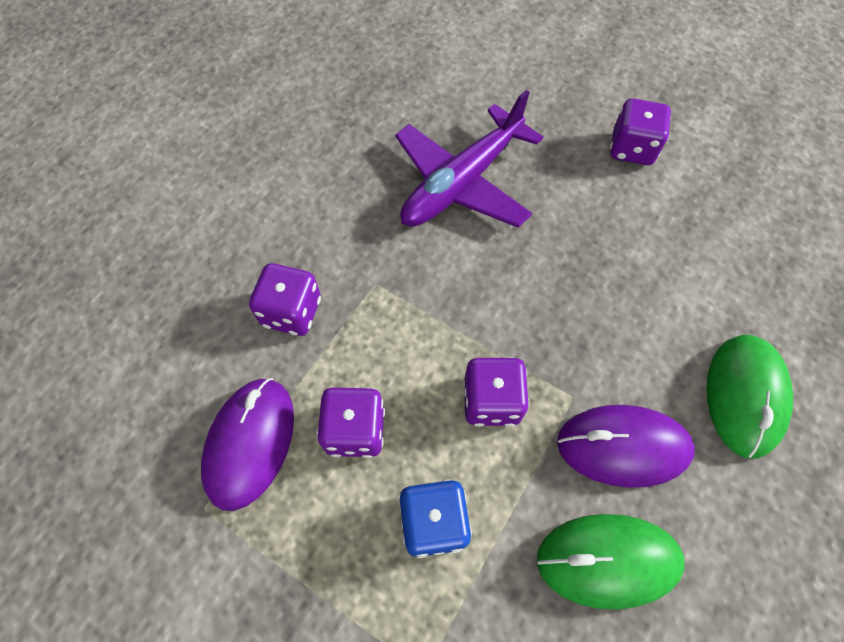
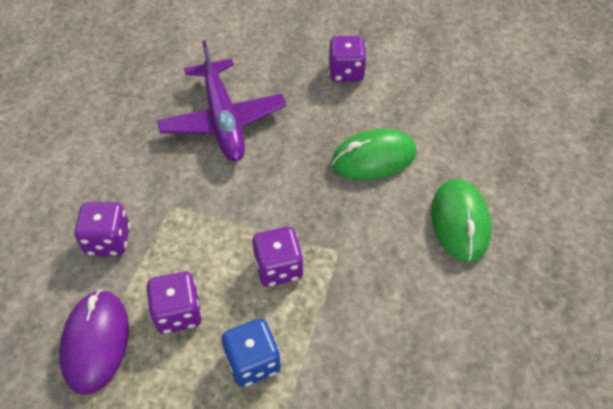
camera: 15 degrees left, 10 degrees down
(461, 183) = (223, 120): purple plane -> purple plane turned 45 degrees counterclockwise
(607, 560) = (386, 354): green mouse -> green mouse (373, 158)
(623, 446) = (381, 276): purple mouse -> none

